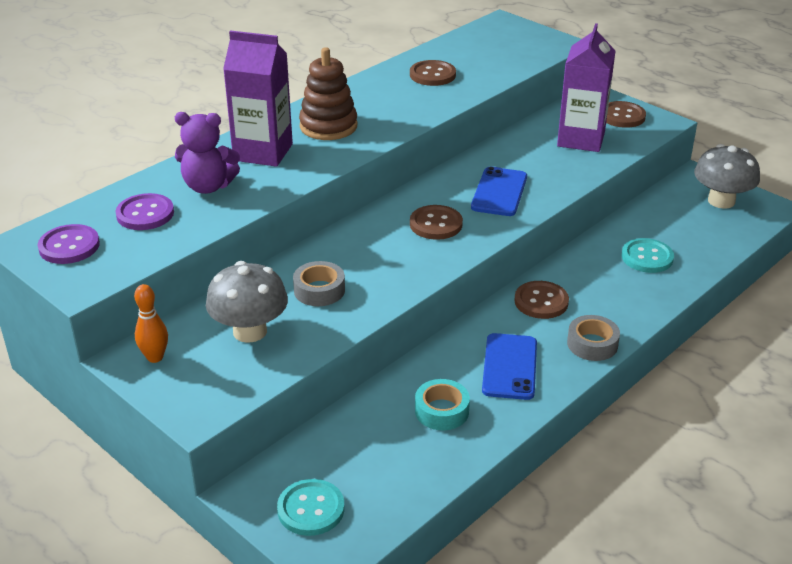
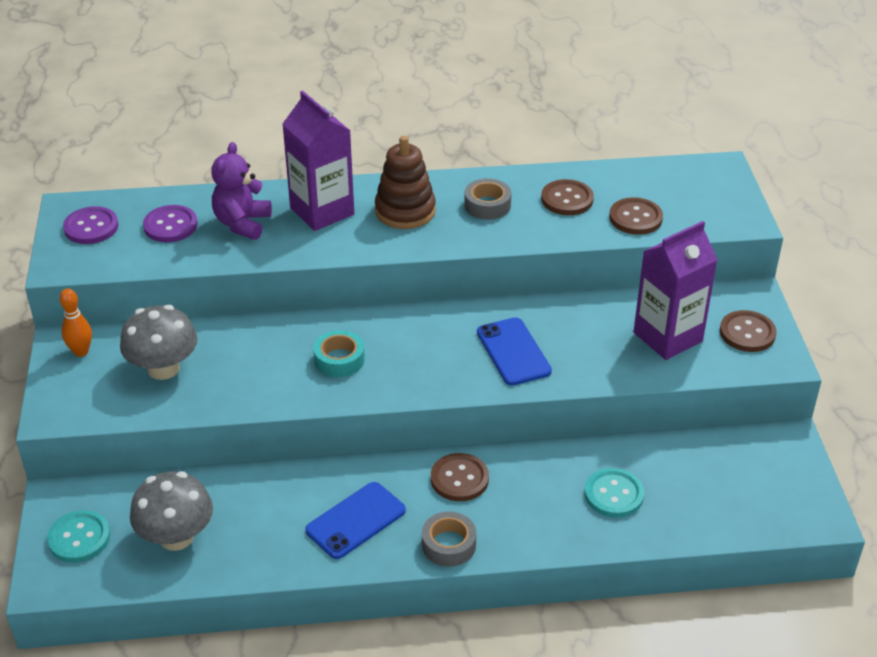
camera: 40 degrees right, 5 degrees up
(208, 186) = (242, 223): purple teddy bear -> purple teddy bear turned 60 degrees clockwise
(319, 290) = (252, 362): grey tape -> grey tape (487, 205)
(436, 224) = (417, 353): brown button -> brown button (635, 218)
(441, 411) = (257, 523): turquoise tape -> turquoise tape (339, 360)
(499, 192) = (513, 352): blue phone -> blue phone turned 75 degrees counterclockwise
(721, 201) = (775, 480): grey mushroom -> grey mushroom (176, 537)

